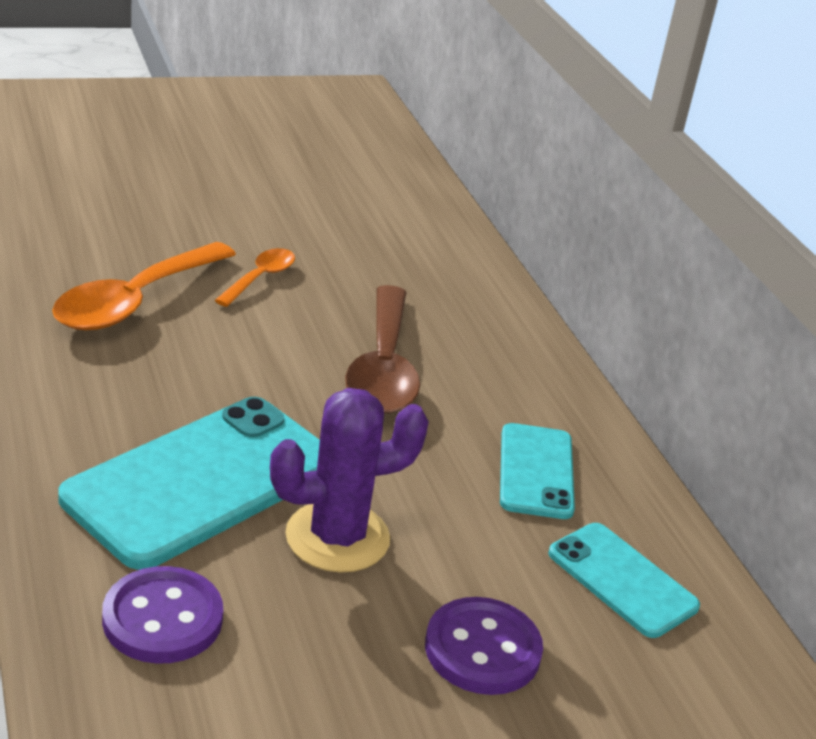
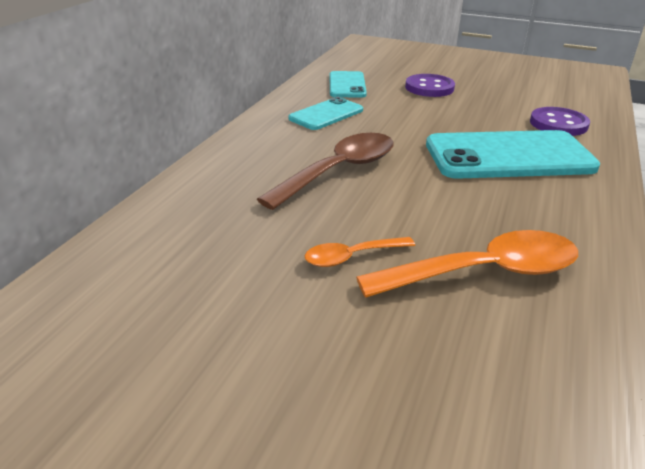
camera: 135 degrees left, 0 degrees up
(337, 537) = (454, 123): purple cactus -> none

